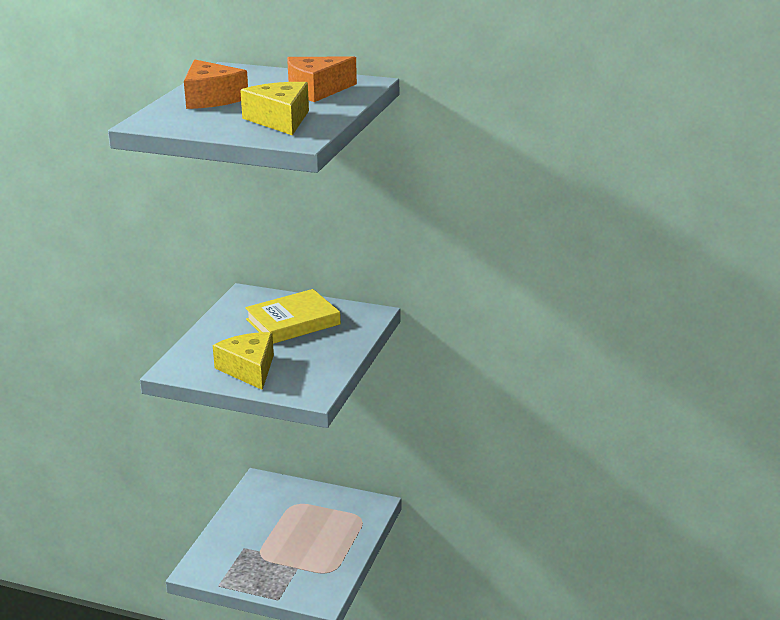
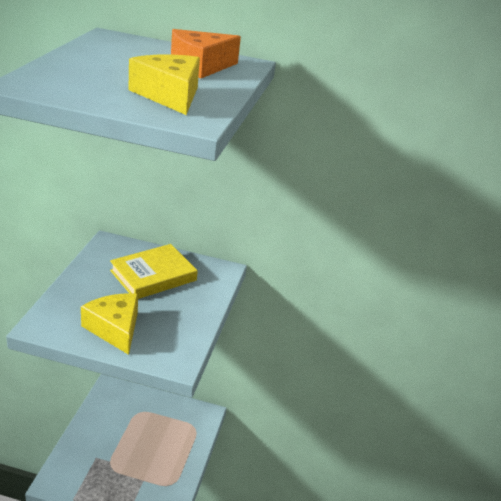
camera: 10 degrees left, 5 degrees up
(211, 98) = (93, 64): orange cheese -> none

